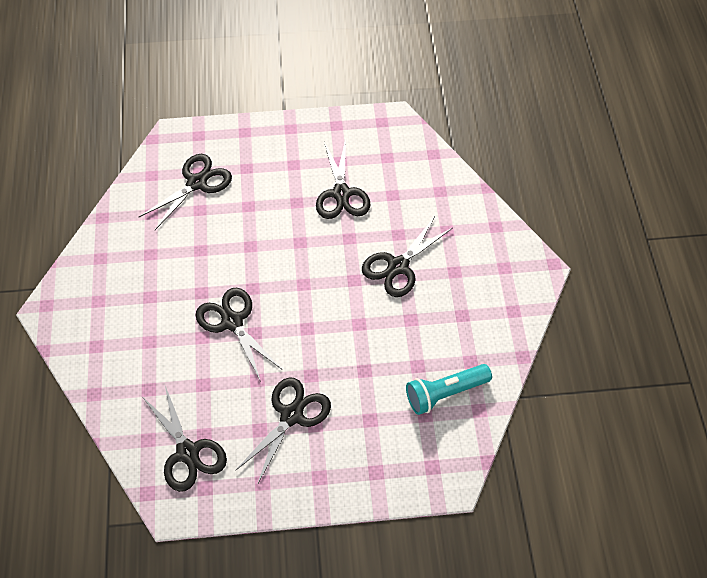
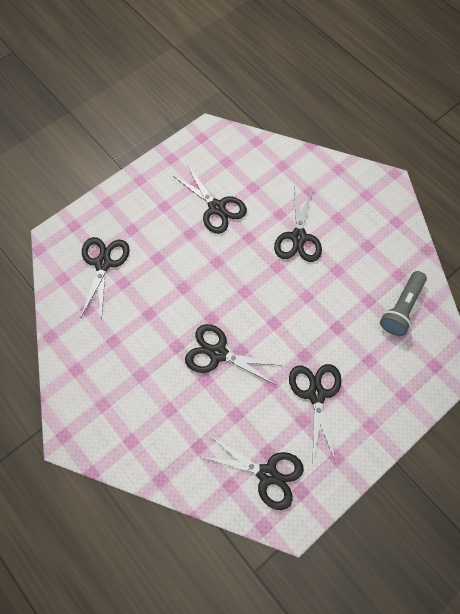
camera: 35 degrees left, 10 degrees up
(444, 393) = (401, 308): turquoise flashlight -> grey flashlight

